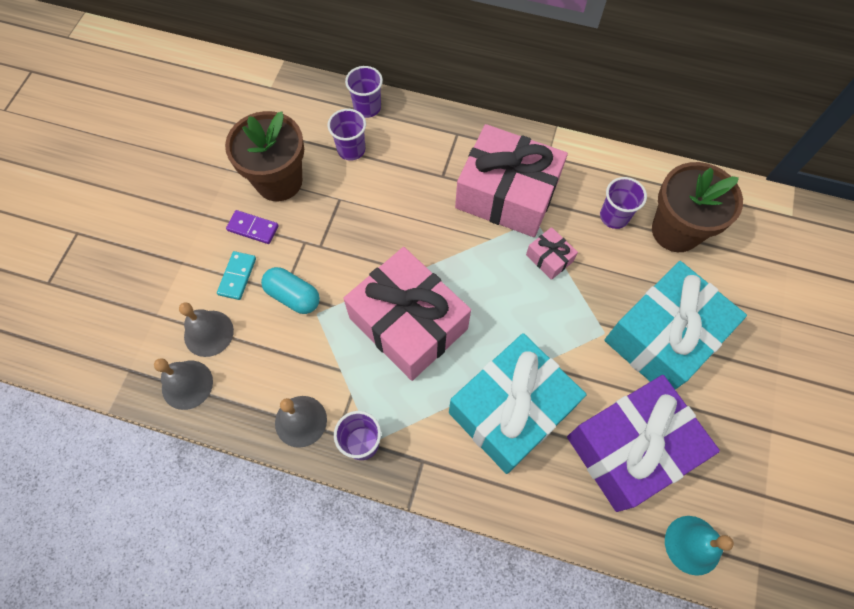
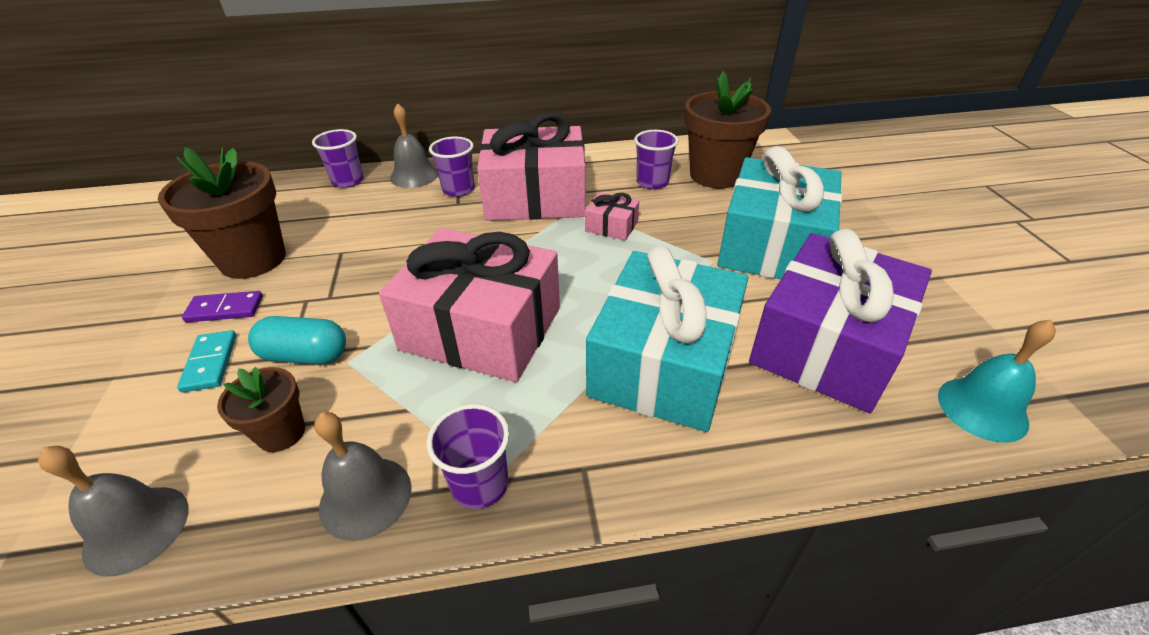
camera: 25 degrees left, 25 degrees down
(208, 333) = (171, 443): grey bell -> grey bell (414, 175)
(267, 354) = (281, 433): none -> brown flower pot
(351, 149) = (341, 212): purple cup -> purple cup (458, 189)

